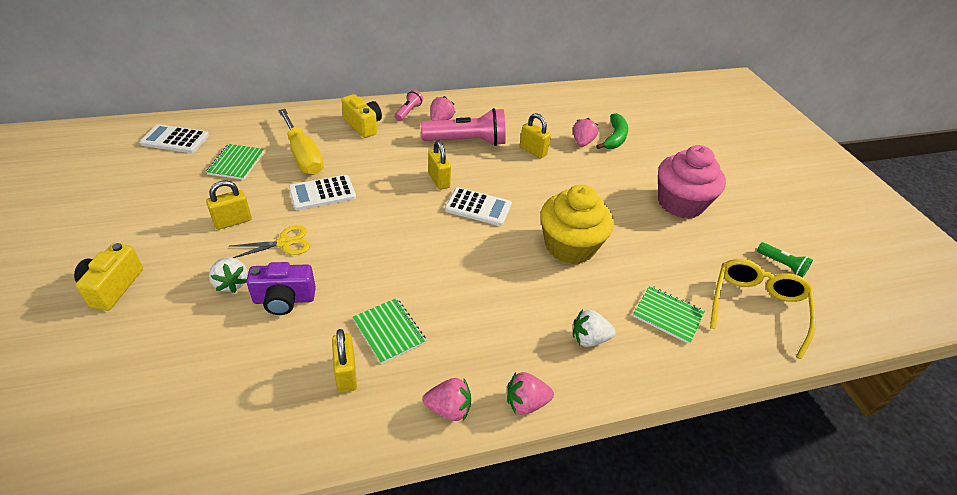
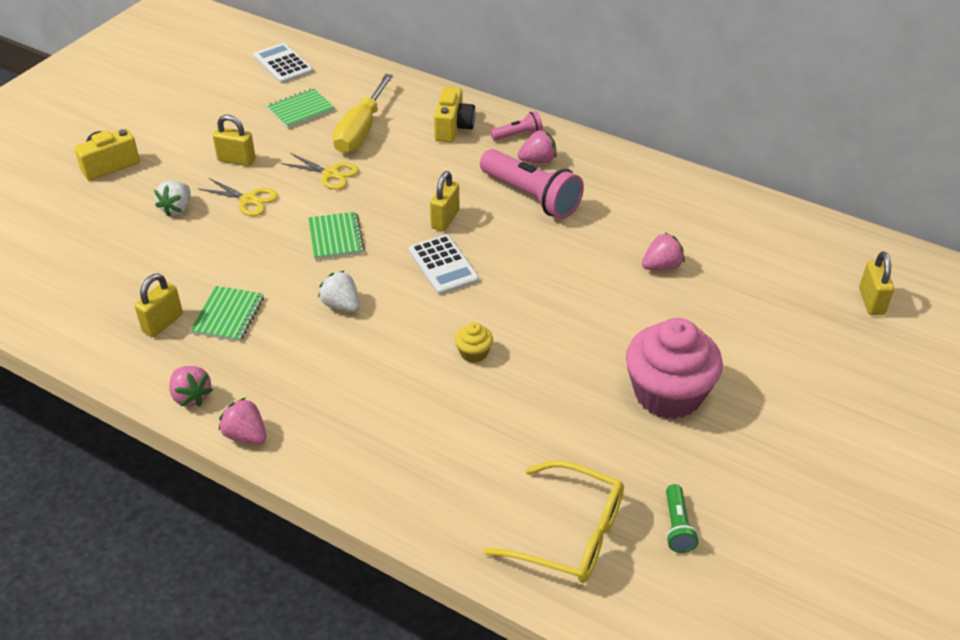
camera: 50 degrees right, 0 degrees up
(284, 299) = (193, 243): purple camera -> none
(322, 193) = (331, 174): white calculator -> yellow scissors
(533, 151) = (587, 244): yellow padlock -> yellow padlock (871, 301)
(570, 246) = (474, 353): yellow cupcake -> yellow cupcake, size x0.42
(589, 339) = (364, 433): white strawberry -> white strawberry (341, 305)
(614, 138) = (712, 283): green banana -> none
(667, 315) = (466, 471): green notebook -> green notebook (335, 237)
(756, 307) = (569, 534): yellow glasses -> yellow glasses turned 45 degrees clockwise

